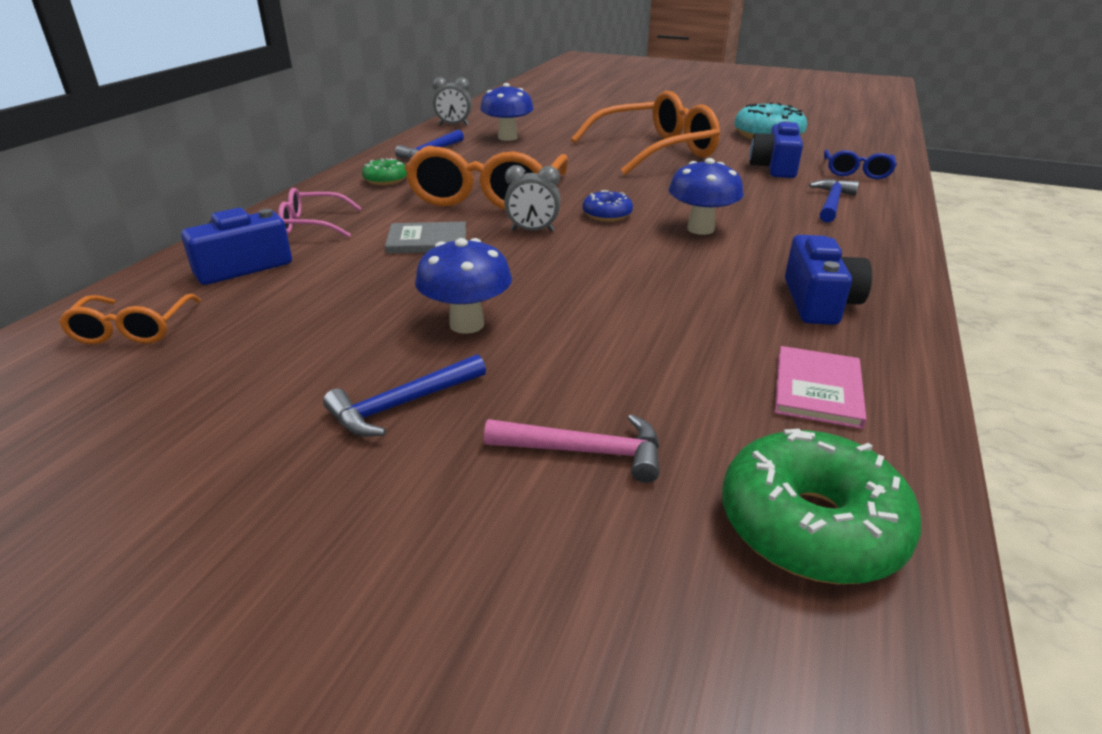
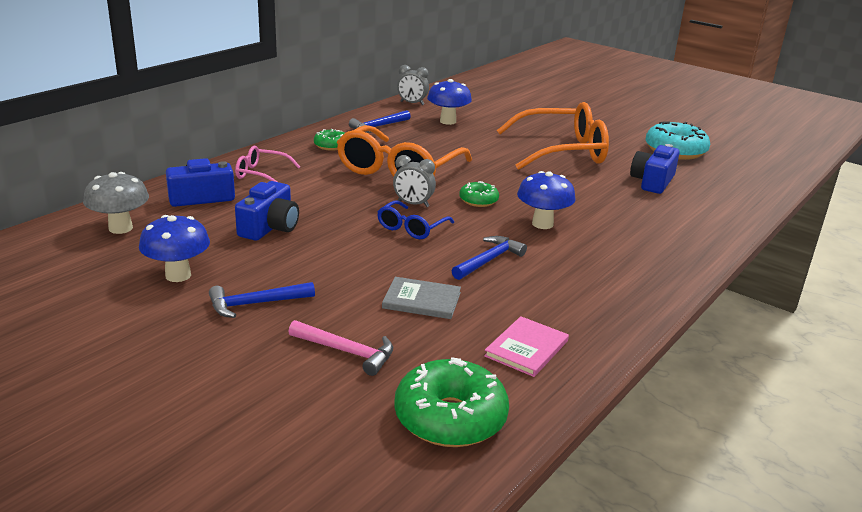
camera: 15 degrees right, 5 degrees down
(133, 329) = (120, 228): orange glasses -> grey mushroom
(427, 241) = (333, 199): grey book -> grey book (422, 300)
(467, 324) = (324, 263): blue mushroom -> blue mushroom (178, 275)
(607, 215) = (478, 201): blue donut -> green donut
(819, 302) = (584, 294): blue camera -> blue camera (270, 227)
(831, 203) = (671, 220): blue hammer -> blue hammer (488, 260)
(856, 172) = (722, 197): blue glasses -> blue glasses (411, 228)

